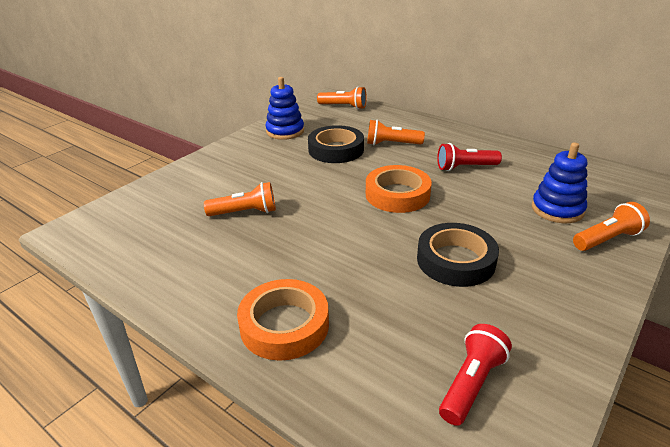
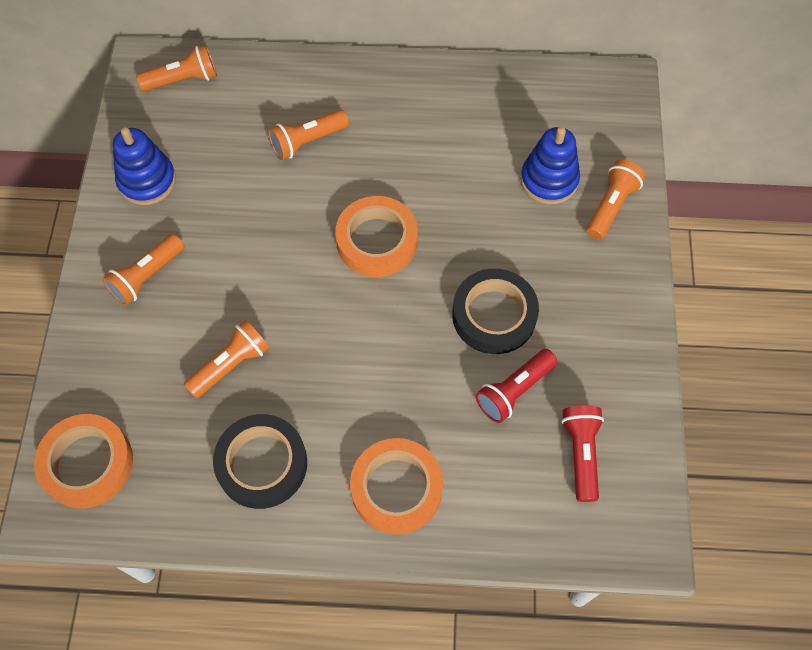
camera: 35 degrees left, 30 degrees up
(115, 220) = (87, 464): none -> orange tape
(242, 162) = (147, 276): none -> orange flashlight
(336, 150) = (246, 189): black tape -> black tape (262, 464)
(465, 167) = (420, 149): red flashlight -> red flashlight (514, 391)

